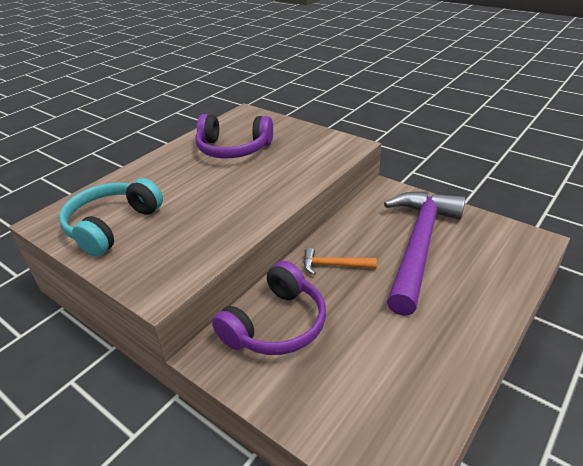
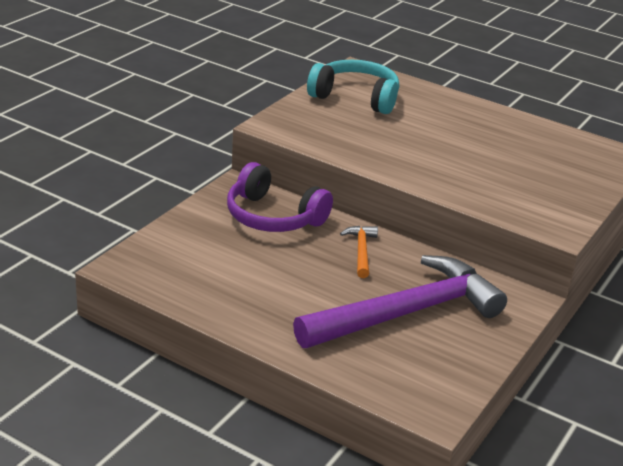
camera: 80 degrees right, 5 degrees down
(233, 149) = (519, 149): purple headphones -> none
(419, 245) = (407, 313): purple hammer -> purple hammer turned 45 degrees counterclockwise

